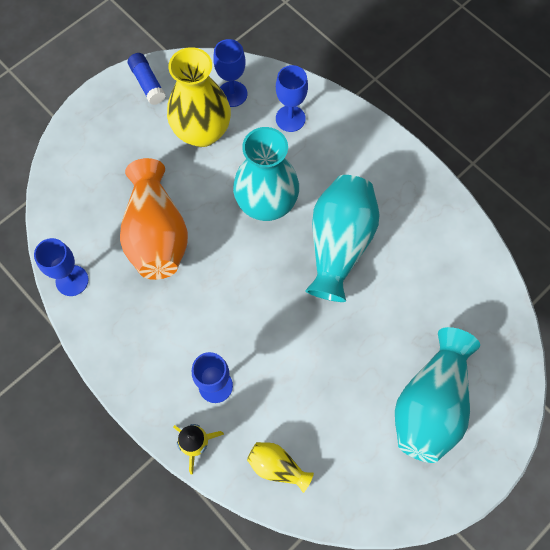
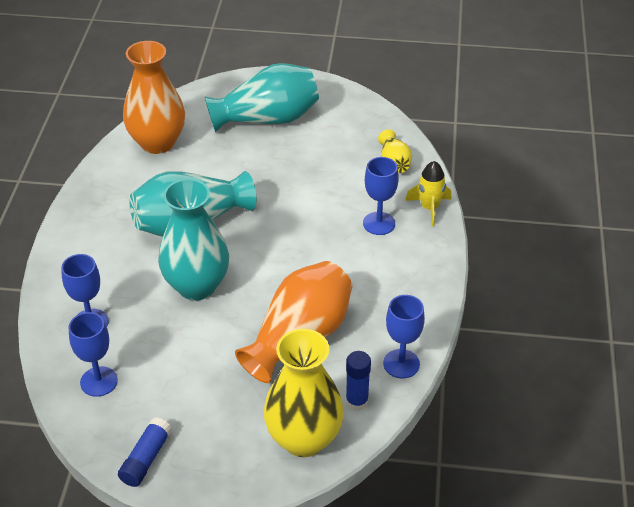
camera: 130 degrees left, 25 degrees down
(71, 227) = (357, 401): none -> blue glue stick
(202, 132) = (164, 375): yellow vase -> yellow vase (304, 439)
(466, 287) = (157, 143): none -> orange vase

